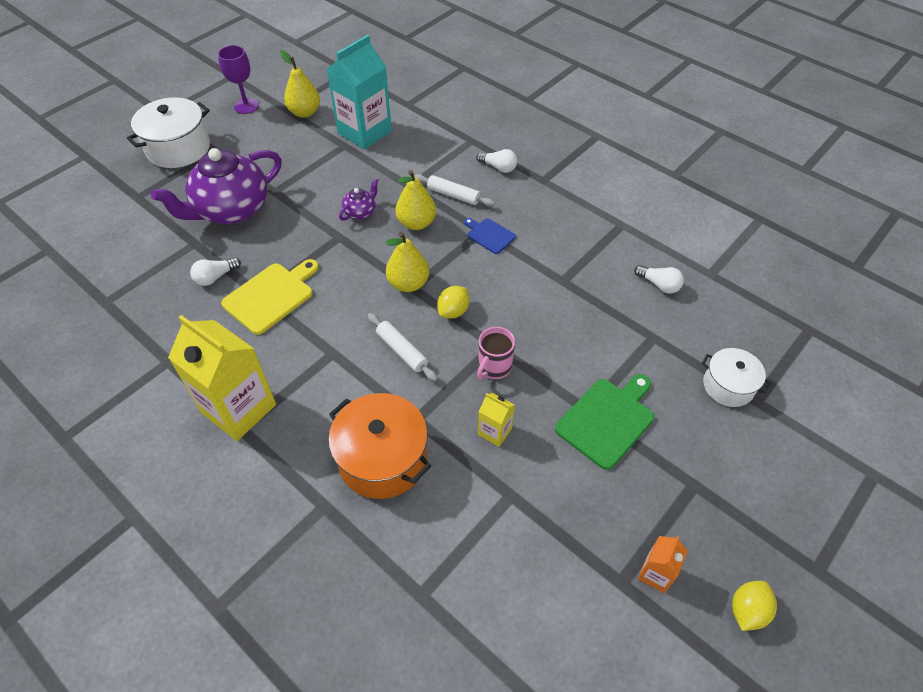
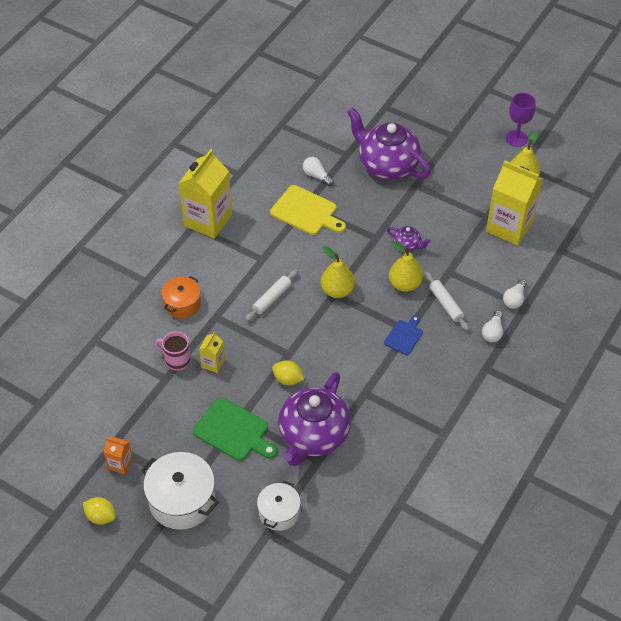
camera: 80 degrees right, 0 degrees up
(178, 148) = (447, 112): white pot -> white pot (182, 500)
(364, 132) = (509, 227): turquoise carton -> yellow carton
(382, 459) = (182, 304): orange pot -> orange pot, size x0.61
(453, 195) = (446, 304): white rolling pin -> white rolling pin turned 45 degrees counterclockwise
(453, 311) = (315, 323): yellow lemon -> yellow lemon (288, 379)
(494, 367) = (268, 356): pink mug -> pink mug (177, 360)
(619, 337) = (313, 436): none -> purple teapot
(659, 285) = (376, 463): white light bulb -> white light bulb (514, 299)

